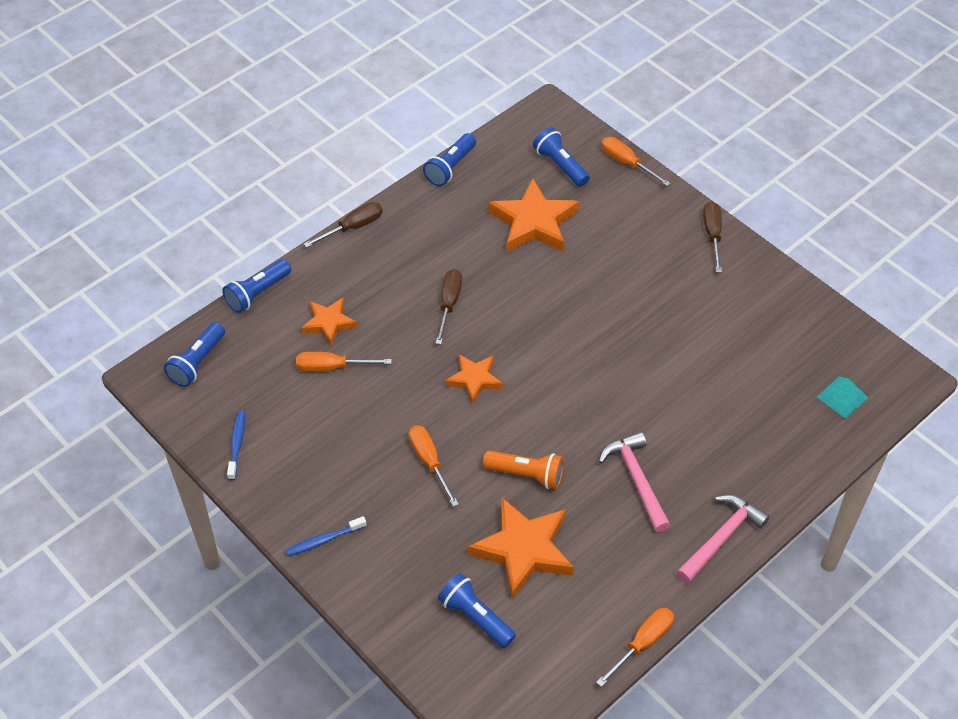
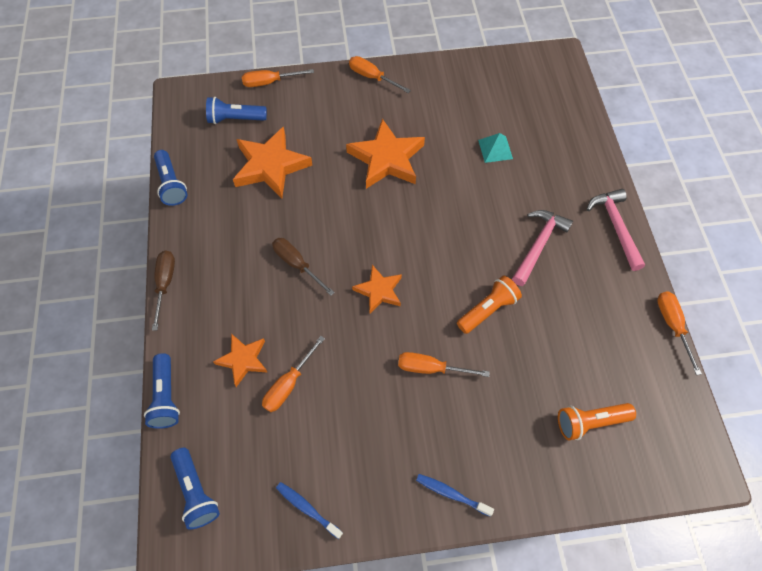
camera: 55 degrees left, 10 degrees up
(324, 540) = (451, 494): blue toothbrush -> blue toothbrush turned 105 degrees clockwise
(475, 617) = (590, 422): blue flashlight -> orange flashlight
(524, 550) = (551, 352): orange star -> orange star (387, 159)
(636, 480) = (538, 245): pink hammer -> pink hammer turned 105 degrees clockwise
(712, 235) = (372, 77): brown screwdriver -> orange screwdriver
(842, 397) = (550, 96): turquoise pyramid -> turquoise pyramid (495, 149)

